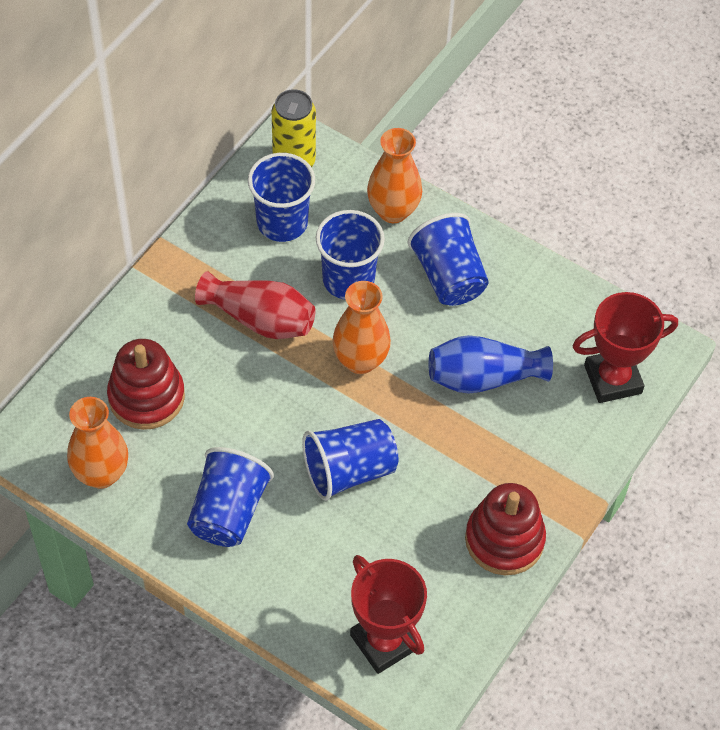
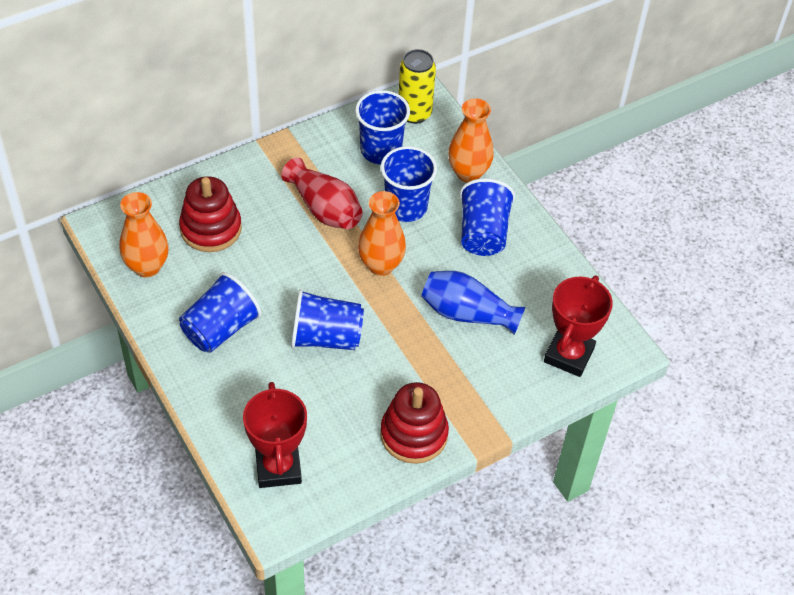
camera: 25 degrees right, 5 degrees down
(612, 379) = (568, 355): red trophy -> red trophy turned 75 degrees counterclockwise

